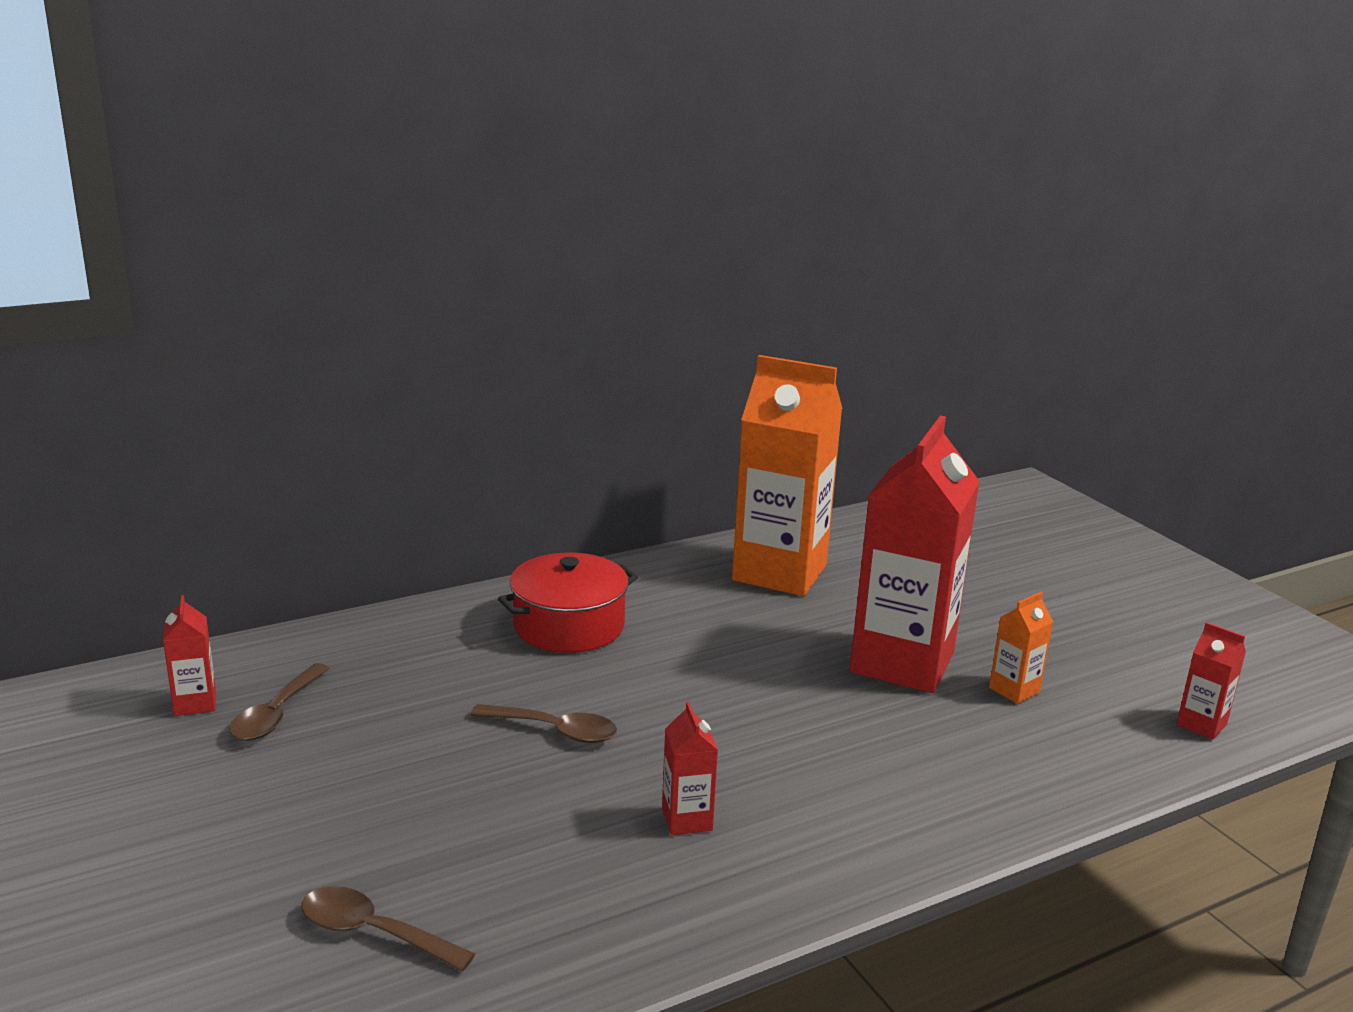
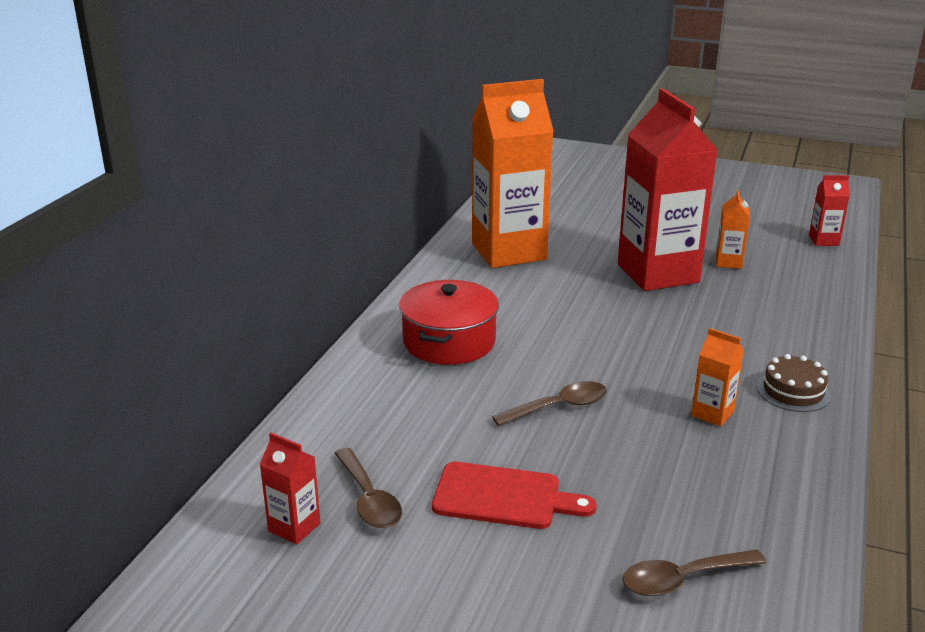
camera: 40 degrees left, 5 degrees up
(369, 774) = (503, 497): none -> red cutting board
(687, 819) = (712, 413): red carton -> orange carton
(819, 850) = (793, 391): none -> brown cake

